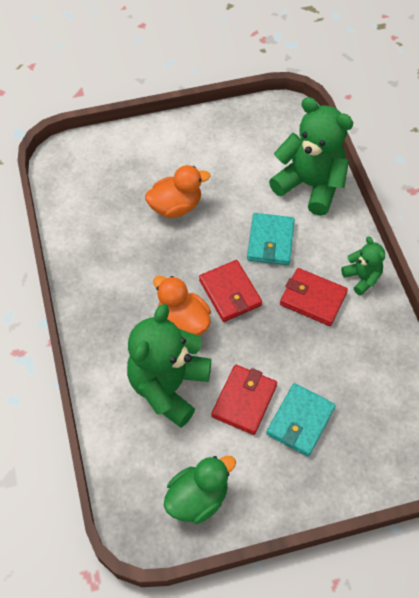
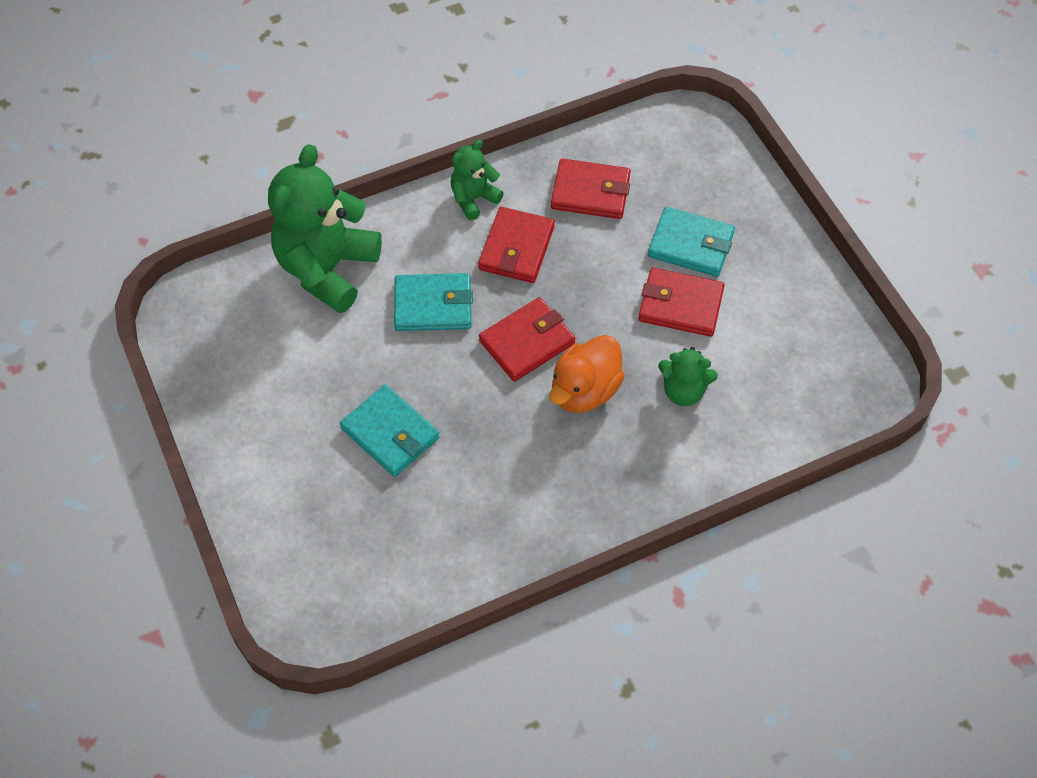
camera: 100 degrees left, 0 degrees up
(168, 386) = (683, 391): green teddy bear -> green teddy bear, size x0.50
(176, 206) = (390, 433): orange duck -> turquoise wallet
(198, 498) = (817, 335): green duck -> none
(361, 358) = (590, 192): none -> red wallet

